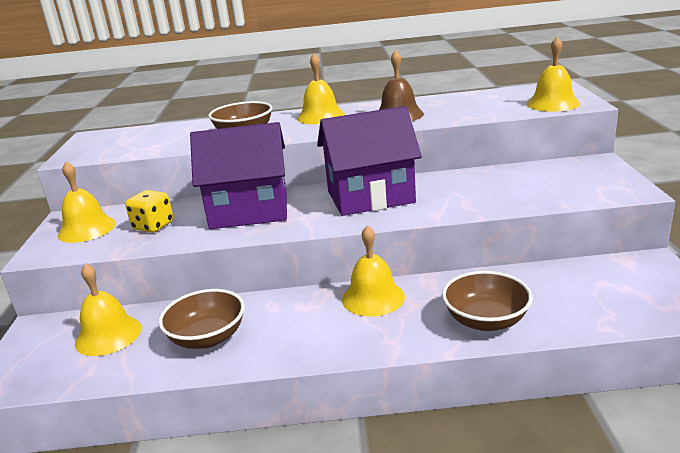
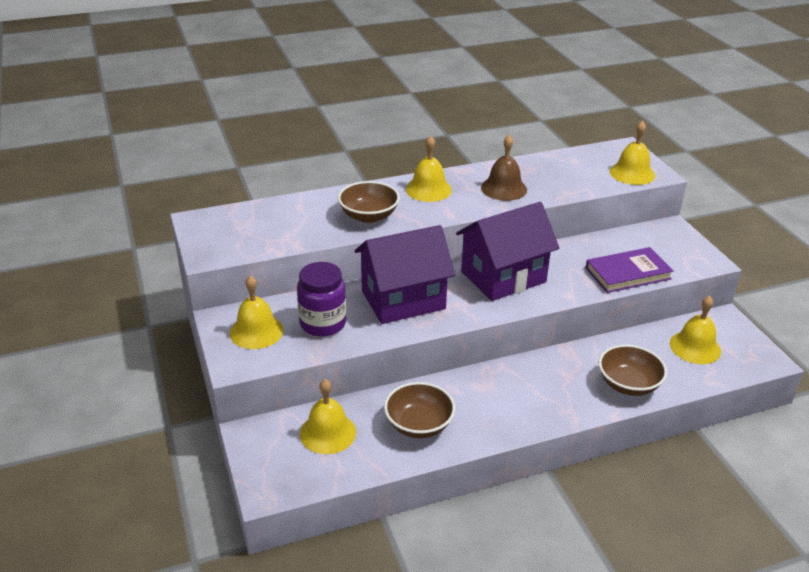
camera: 20 degrees left, 10 degrees up
(153, 226) = (323, 323): yellow dice -> purple jar
(373, 298) = (532, 372): yellow bell -> yellow bell (695, 347)
(519, 198) = (628, 273): none -> purple book

